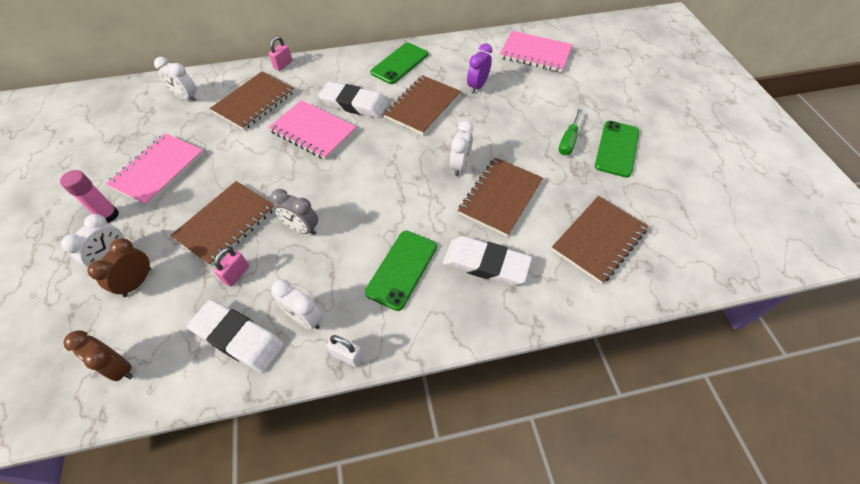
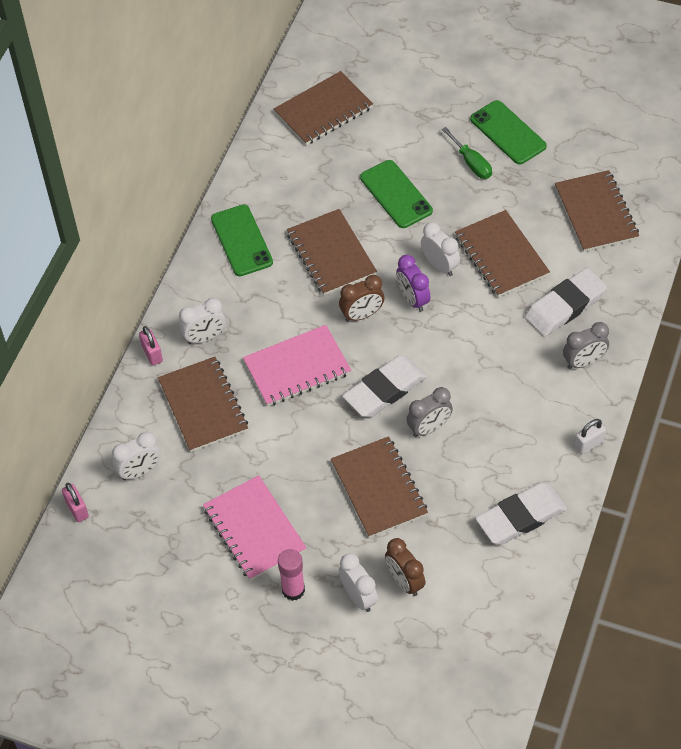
camera: 55 degrees left, 0 degrees up
(119, 367) = (494, 614): brown clock -> brown clock (362, 315)
(236, 274) = (449, 498): pink padlock -> pink padlock (77, 509)
(304, 318) = (533, 461): white clock -> white clock (205, 337)
(354, 104) = (280, 313): white eraser -> white eraser (385, 390)
(401, 269) = (529, 369): green phone -> green phone (396, 194)
(437, 306) = (583, 362): none -> grey clock
(477, 86) = (336, 190): purple clock -> purple clock (413, 299)
(535, 53) = (323, 110): pink notebook -> brown notebook

